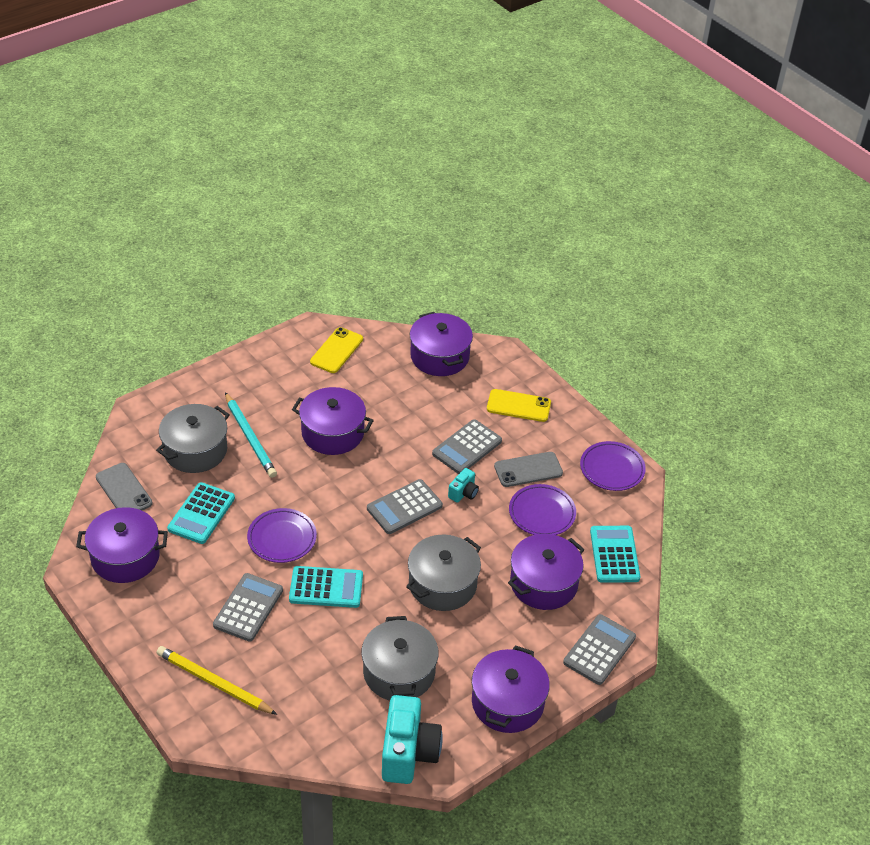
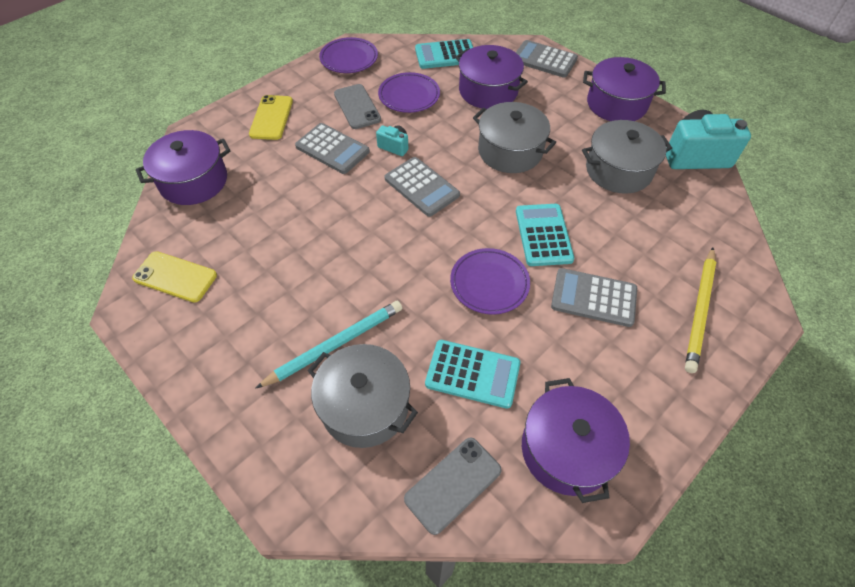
camera: 95 degrees left, 10 degrees up
(332, 433) = (320, 261): purple pot -> none

